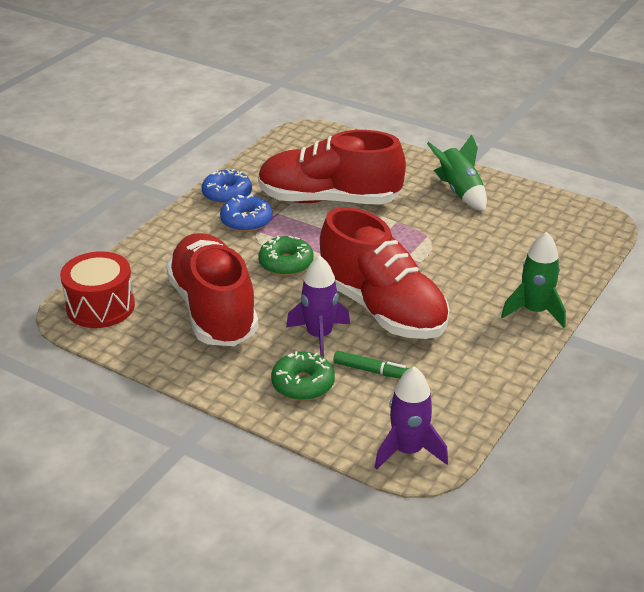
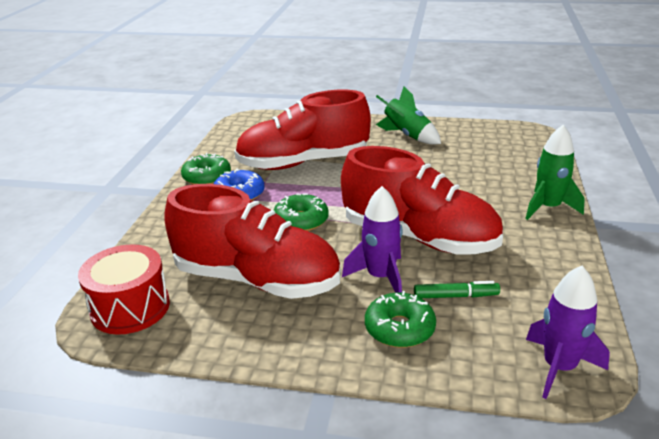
camera: 20 degrees left, 5 degrees down
(213, 310) = (257, 280): red shoe -> red shoe turned 150 degrees clockwise
(227, 194) = (207, 177): blue donut -> green donut

